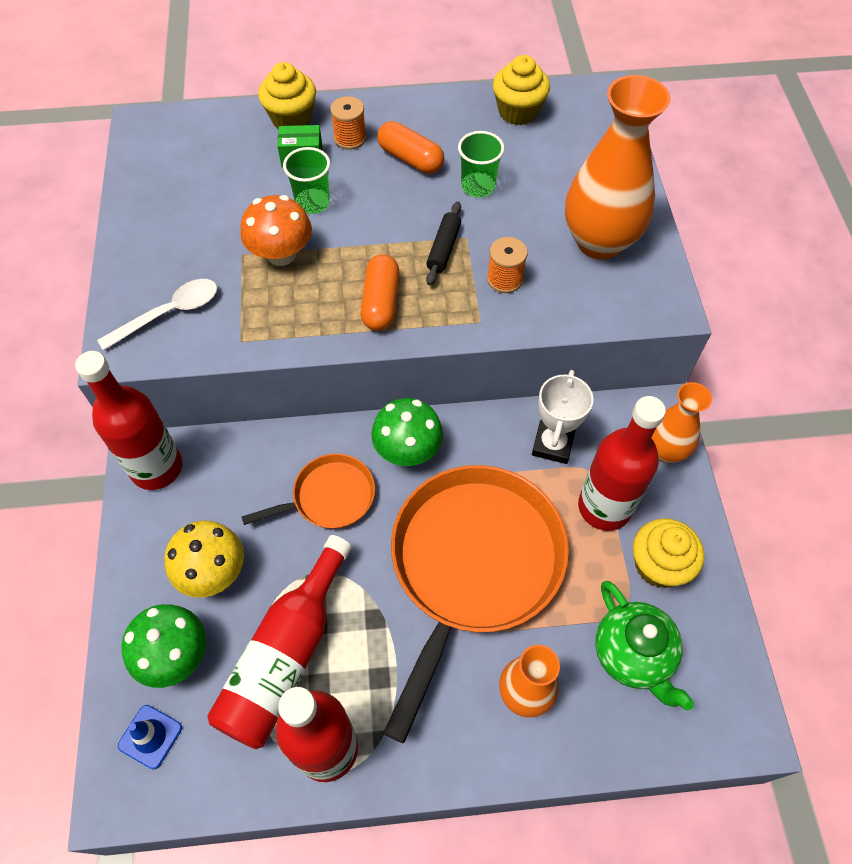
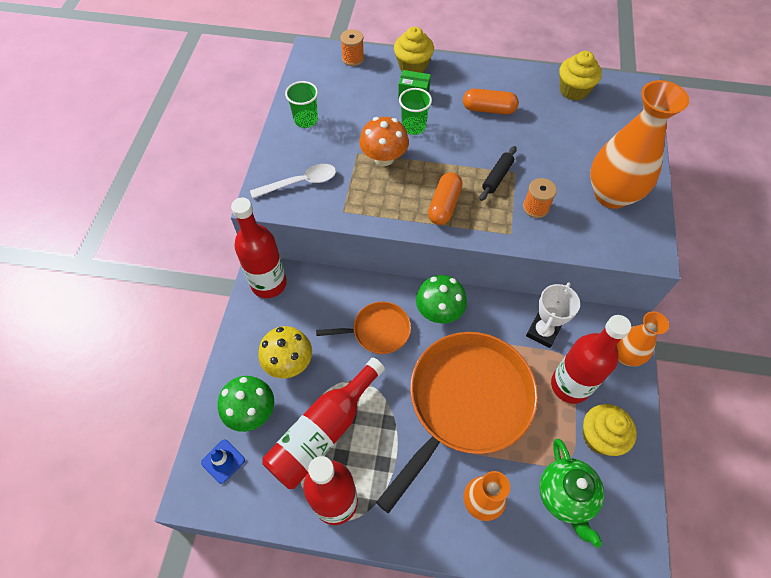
camera: 15 degrees right, 0 degrees up
(350, 138) = (449, 87): orange spool -> orange spool (353, 58)
(410, 159) = (488, 109): orange capsule -> orange capsule turned 45 degrees counterclockwise
(478, 186) = (532, 138): green cup -> green cup (306, 120)

